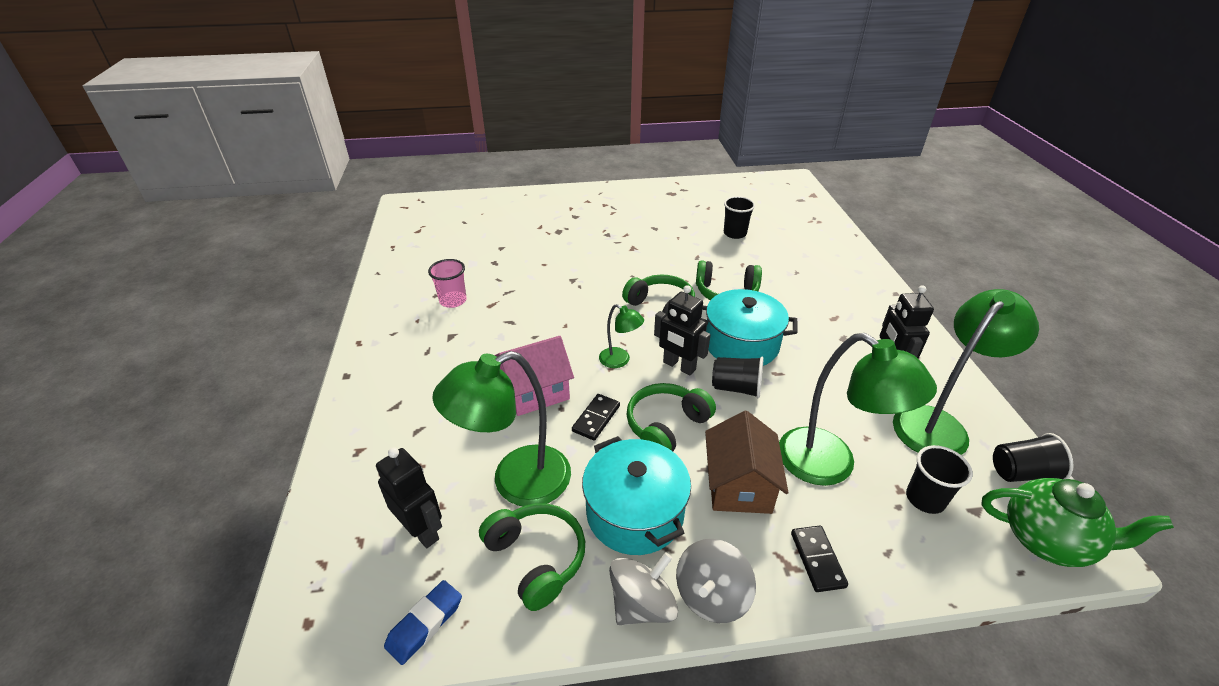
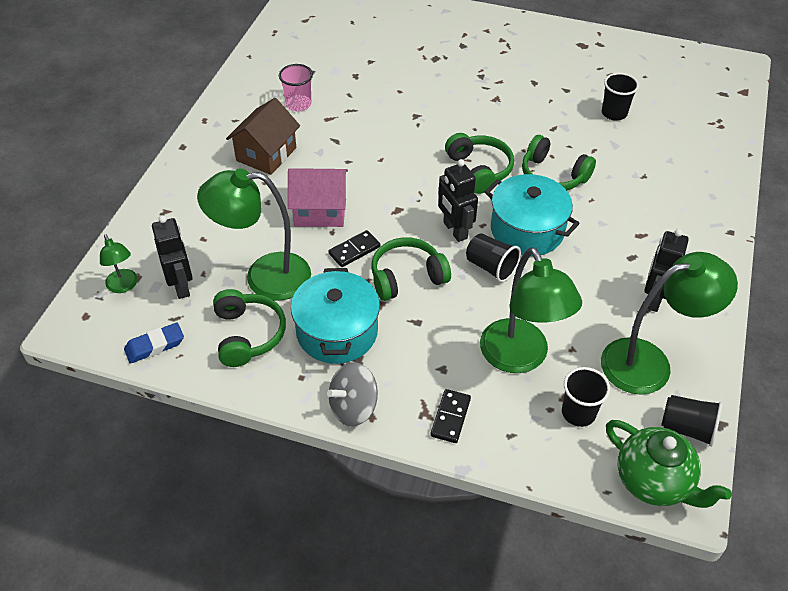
camera: 25 degrees right, 10 degrees up
(620, 360) = (407, 208): green lamp -> green lamp (124, 286)
(642, 604) = (301, 392): grey spinning top -> none
(739, 485) = (431, 343): brown house -> brown house (266, 154)

